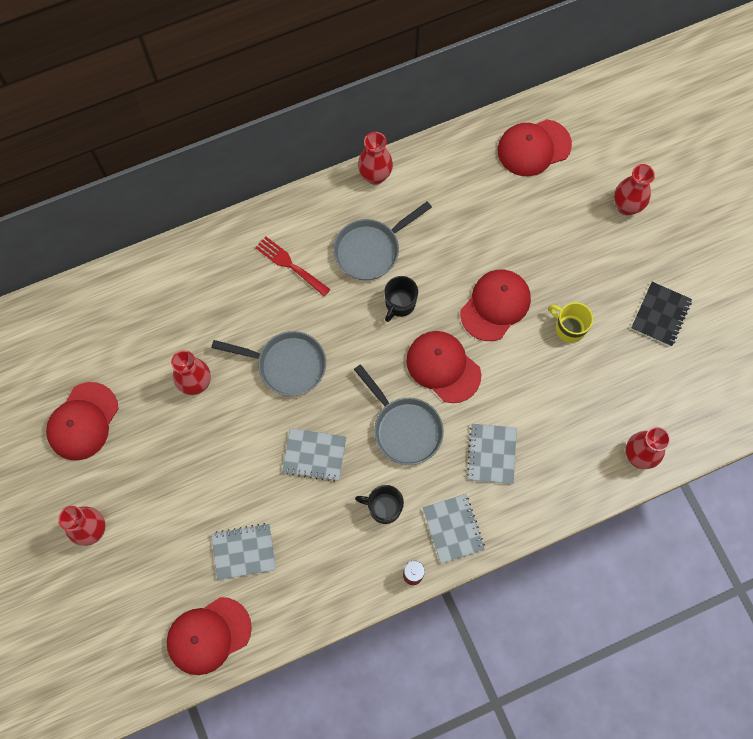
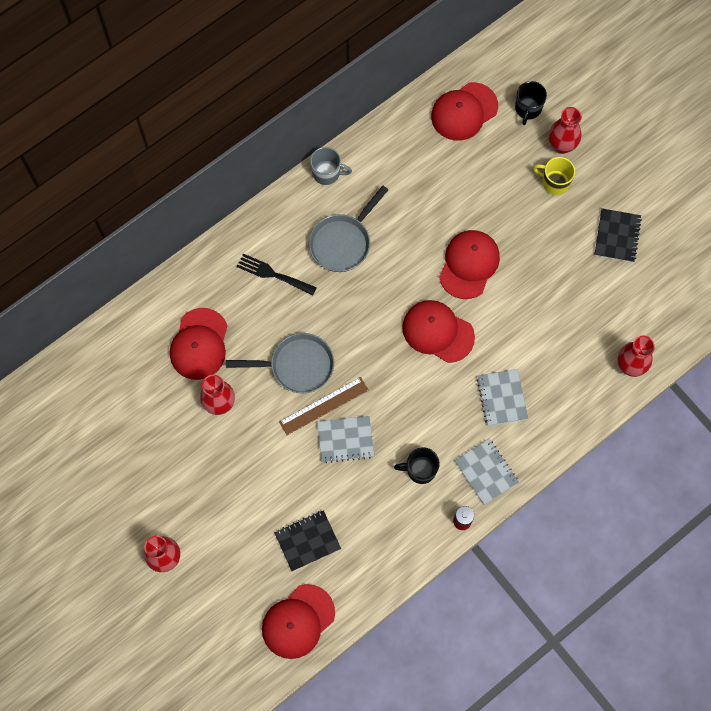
camera: 15 degrees left, 0 degrees up
(83, 421) = (127, 464): red cap -> red cap (199, 344)
(244, 552) = (307, 541): grey notebook -> black notebook
(290, 265) = (273, 274): red fork -> black fork
(302, 413) = (323, 405): none -> brown ruler
(375, 176) = (327, 173): red vase -> grey mug
(399, 304) = (383, 285): black mug -> black mug (528, 109)
(404, 429) = (418, 395): grey pan -> none
(569, 328) = (539, 268): yellow mug -> yellow mug (554, 182)

